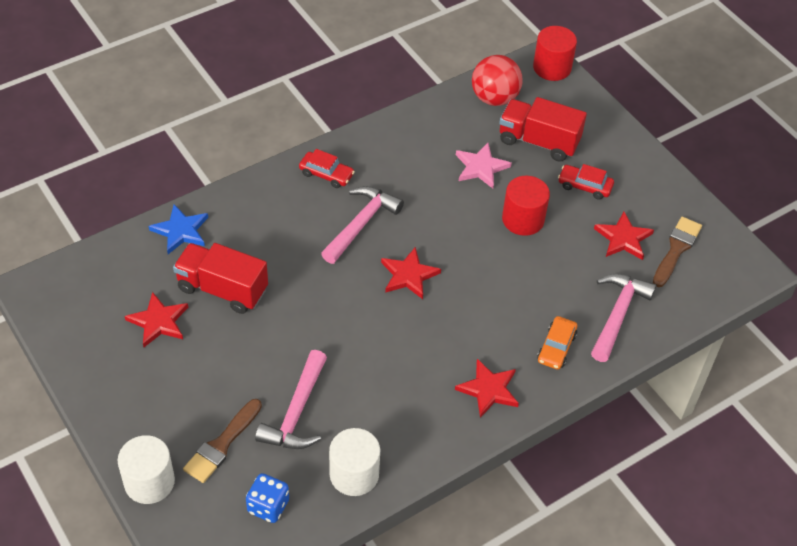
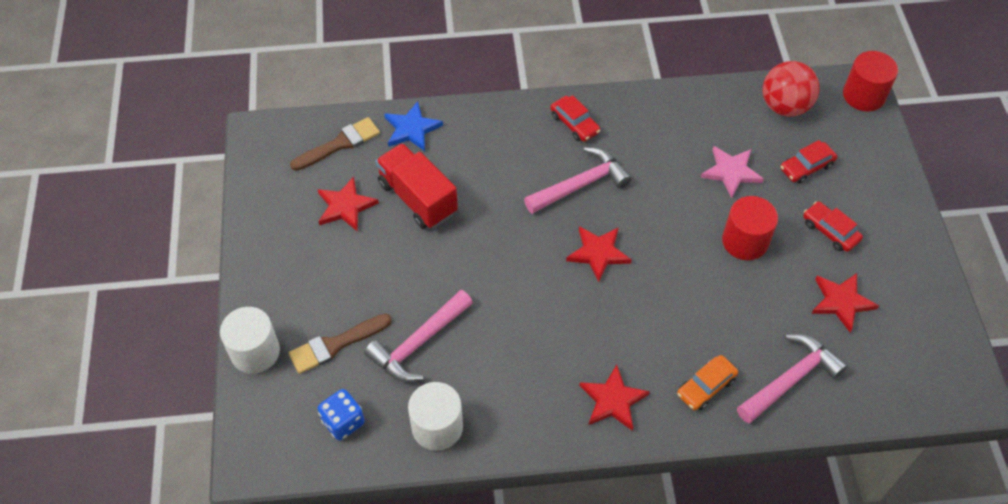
camera: 30 degrees right, 5 degrees up
(538, 141) = (806, 167): red truck -> red car
(676, 249) = (894, 336): brown brush -> brown brush (339, 144)

